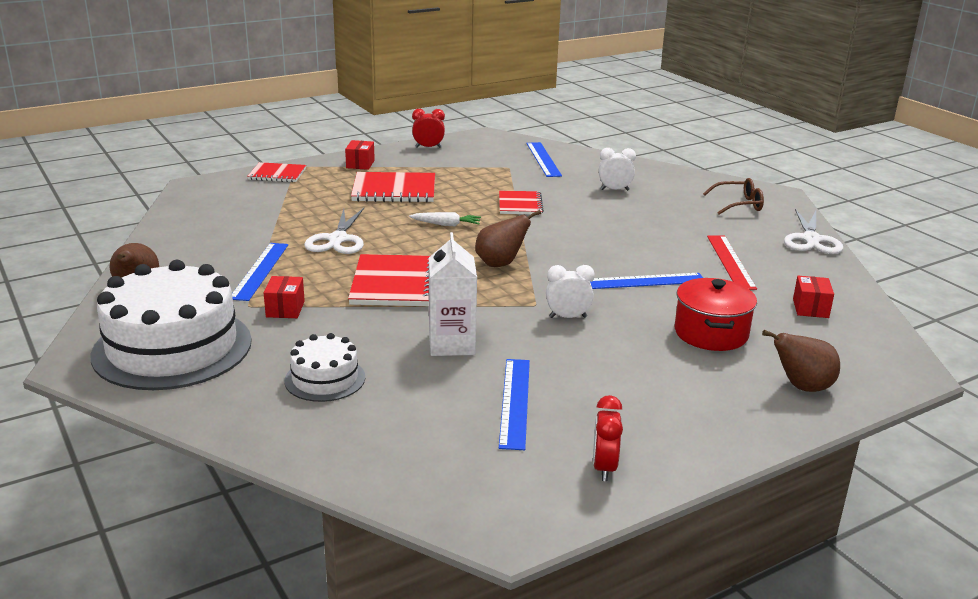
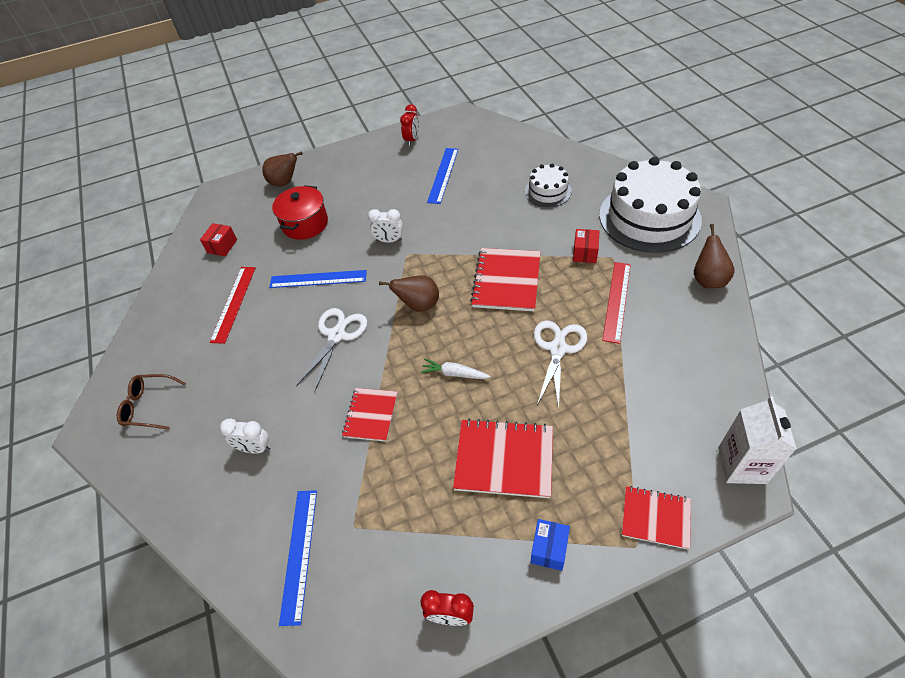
camera: 165 degrees left, 25 degrees up
(260, 270) = (617, 301): blue ruler -> red ruler
(360, 164) = (549, 549): red box -> blue box
(451, 344) = (471, 217): white carton -> white carton (742, 465)
(811, 239) = (140, 335): white scissors -> white scissors (336, 335)

